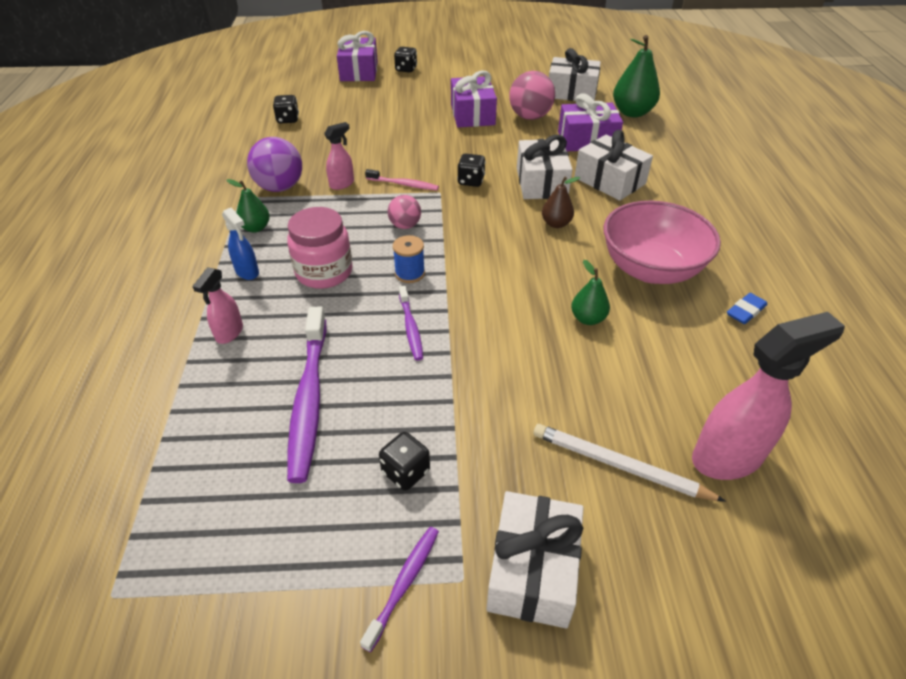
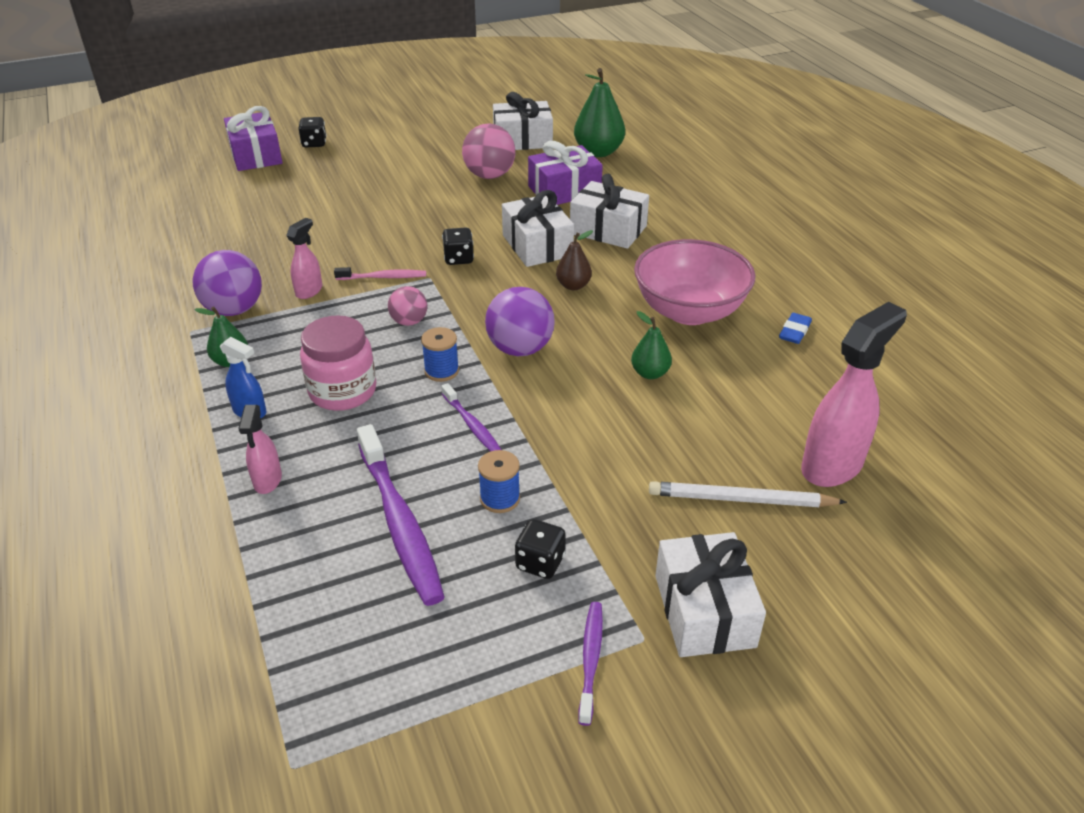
camera: 20 degrees left, 5 degrees down
(288, 119) = (197, 228): black dice -> none
(401, 400) = (500, 498): none -> blue spool
(472, 114) = (422, 184): purple gift -> none
(484, 269) = (520, 349): none -> purple ball

